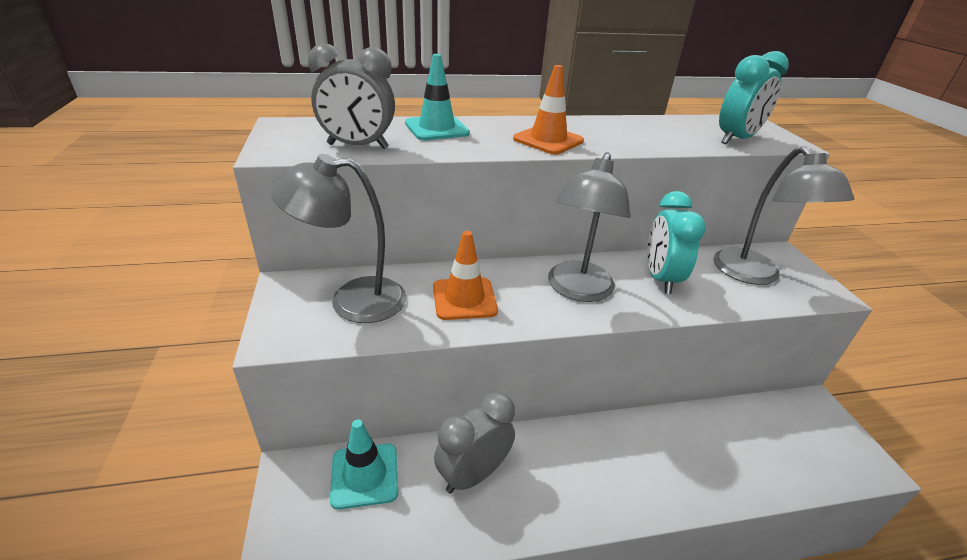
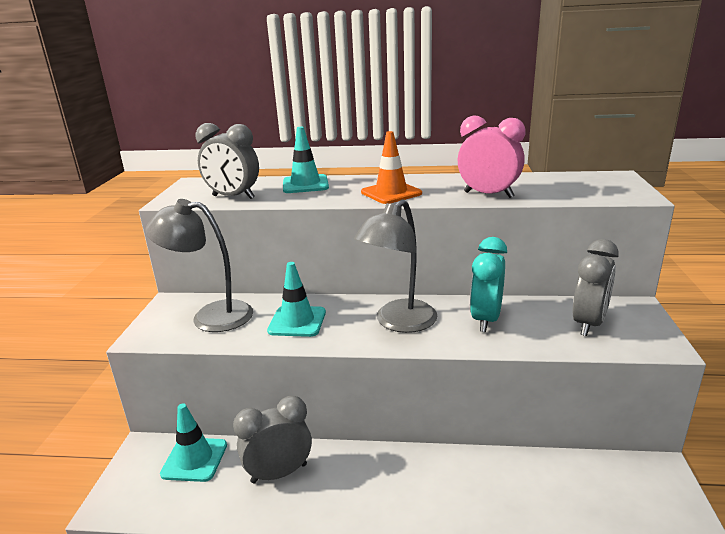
camera: 20 degrees right, 10 degrees down
(464, 299) = (297, 321): orange traffic cone -> turquoise traffic cone
(653, 142) = (488, 195): none -> pink clock
(736, 139) = (579, 193): turquoise clock -> none
(754, 275) = (588, 324): grey lamp -> grey clock

